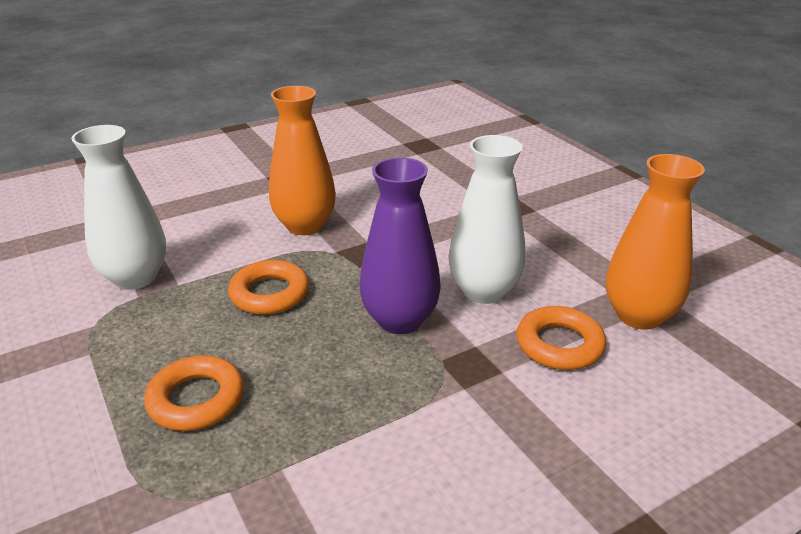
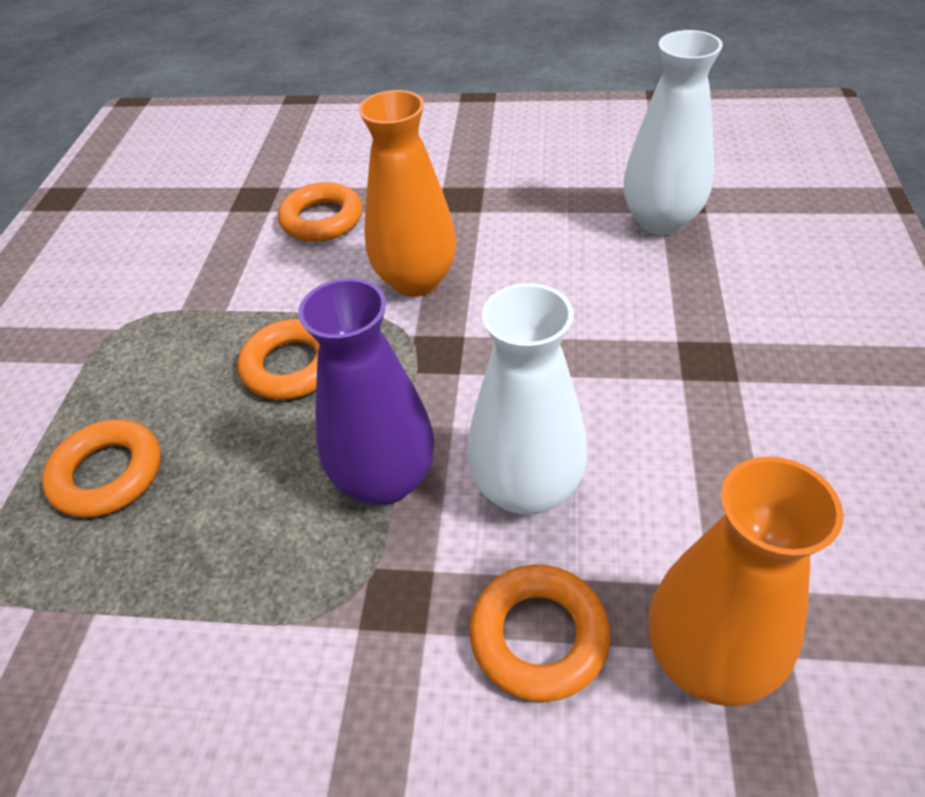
camera: 40 degrees right, 15 degrees up
(135, 278) = (198, 283): white vase -> white vase (661, 221)
(196, 216) = (322, 219): none -> orange ring

